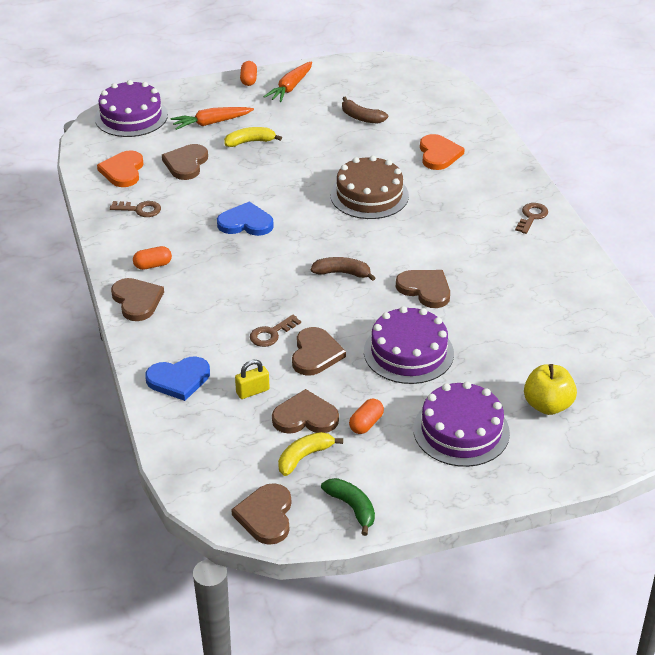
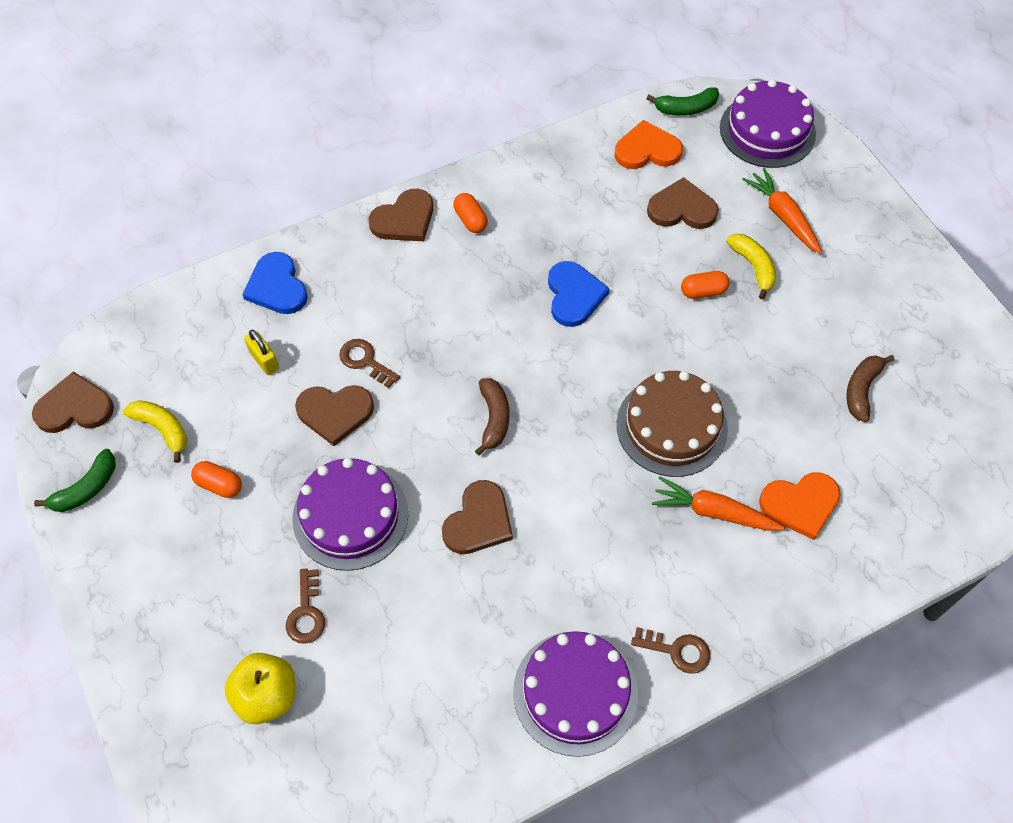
camera: 80 degrees right, 20 degrees up
(91, 148) = (686, 108): none -> green banana
(140, 209) = (574, 184): brown key -> brown key (306, 612)
(248, 80) = (905, 237): orange capsule -> orange capsule (703, 291)
(290, 87) = (906, 289): orange carrot -> orange carrot (713, 512)
(305, 417) = (226, 420): brown heart -> none
(461, 431) = (213, 592): purple cake -> purple cake (575, 692)

